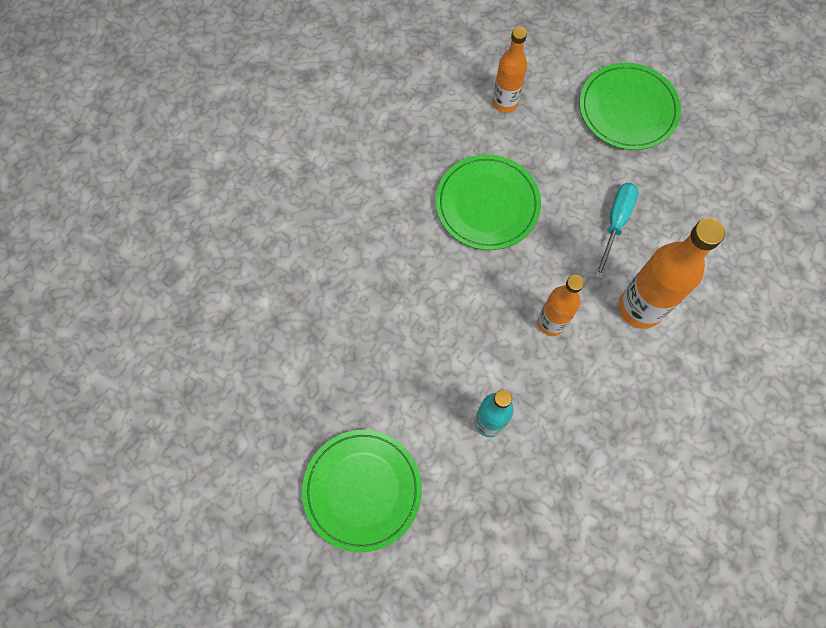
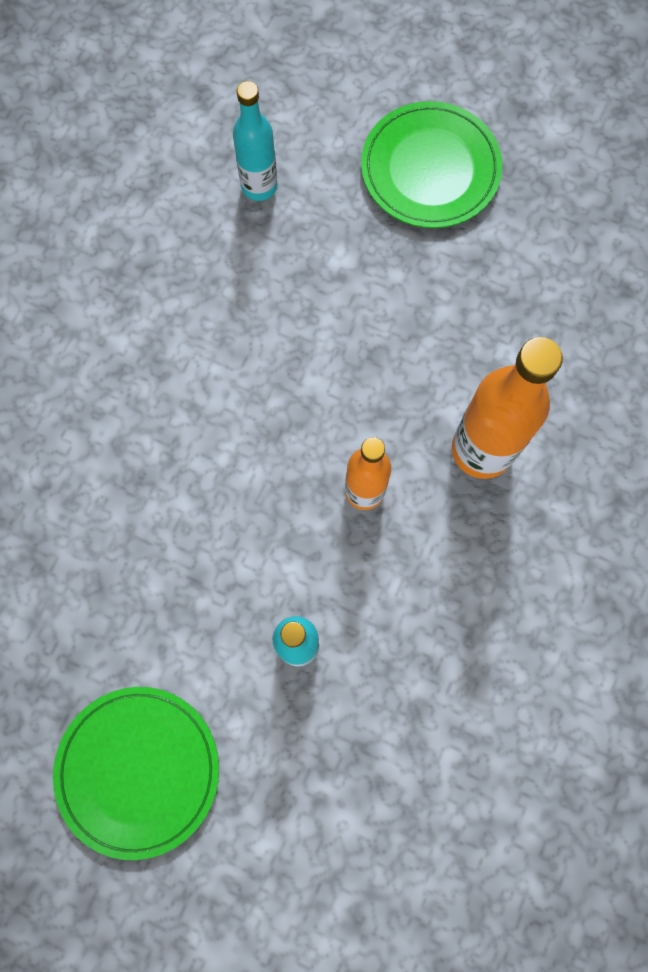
camera: 10 degrees left, 5 degrees up
(487, 204) = (254, 338): green plate -> none
(505, 103) = (259, 186): orange bottle -> turquoise bottle
(615, 223) = (434, 335): turquoise screwdriver -> none

